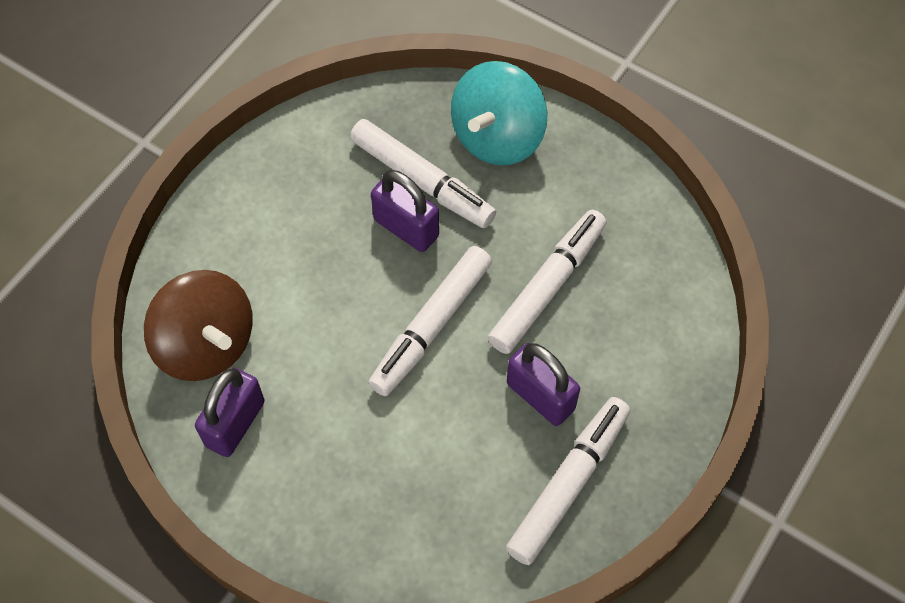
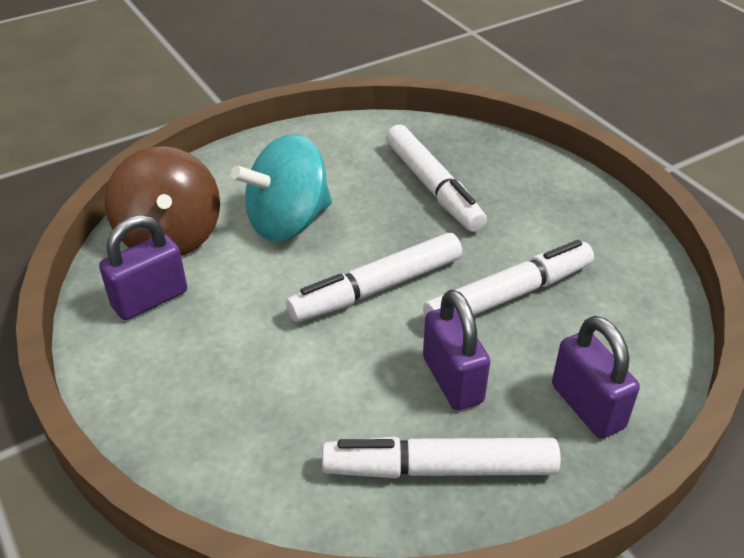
camera: 25 degrees right, 20 degrees down
(406, 228) = (398, 213): purple padlock -> purple padlock (587, 406)
(497, 137) = (520, 178): turquoise spinning top -> turquoise spinning top (288, 222)
(568, 484) = (440, 469): white marker -> white marker turned 150 degrees counterclockwise

